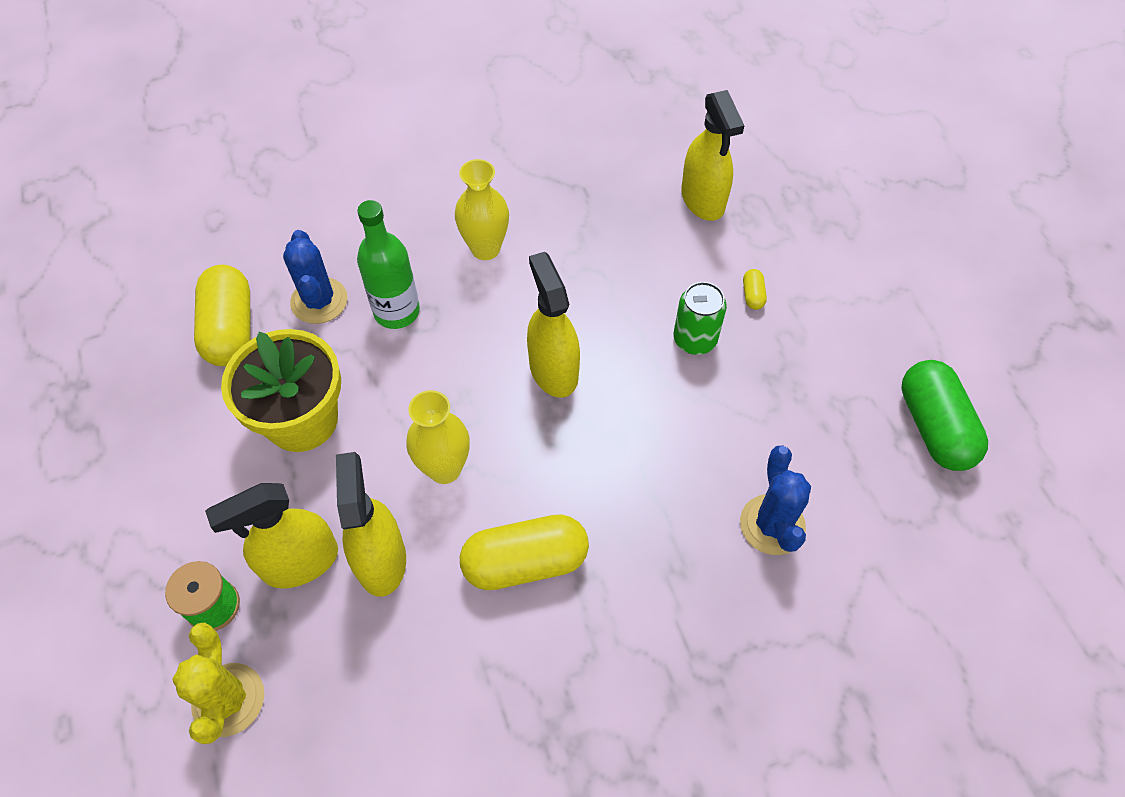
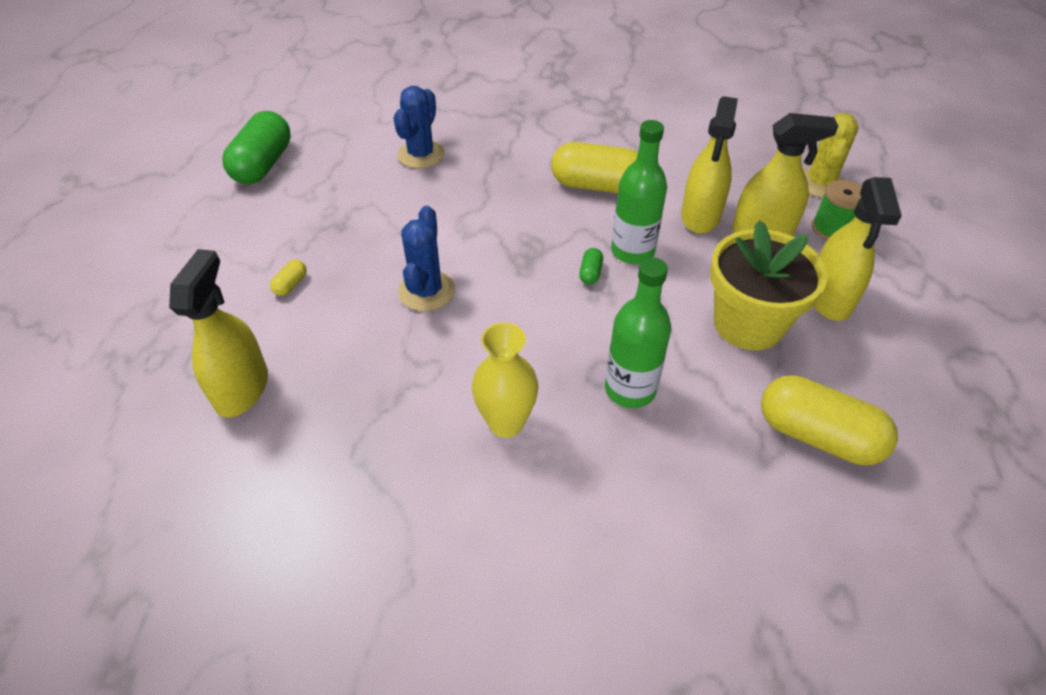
camera: 155 degrees left, 10 degrees down
(231, 329) = (817, 435): yellow capsule -> yellow capsule turned 75 degrees counterclockwise
(319, 301) = (712, 432): blue cactus -> blue cactus (426, 291)
(444, 469) = (632, 251): yellow vase -> green bottle
(478, 420) = (590, 273): none -> green capsule
(553, 370) = (506, 287): yellow spray bottle -> yellow spray bottle (829, 298)
(694, 340) = (371, 269): green can -> none

